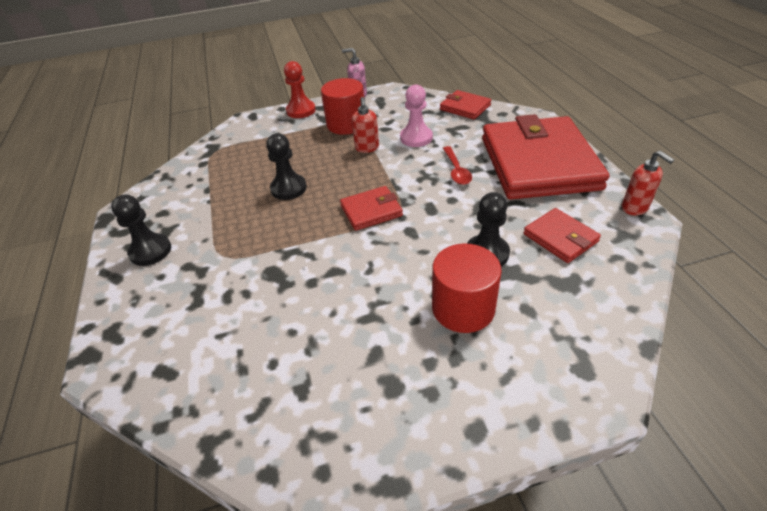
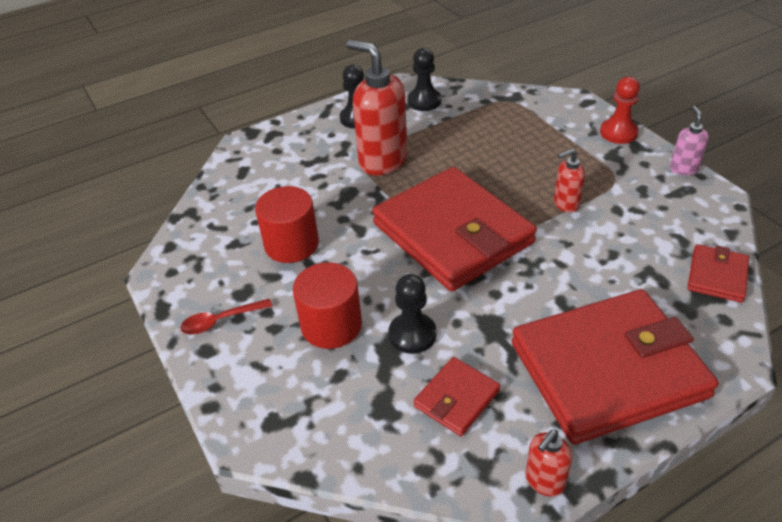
camera: 75 degrees right, 0 degrees up
(239, 241) = (382, 161): none -> red soap dispenser
(288, 188) = (467, 167): black pawn -> black pawn (424, 101)
(346, 124) = (608, 176): red cylinder -> red cylinder (291, 244)
(371, 211) = (452, 233): red wallet -> red wallet, size x2.28
(416, 138) = (609, 241): pink pawn -> none
(456, 170) = (554, 289): red spoon -> red spoon (221, 321)

